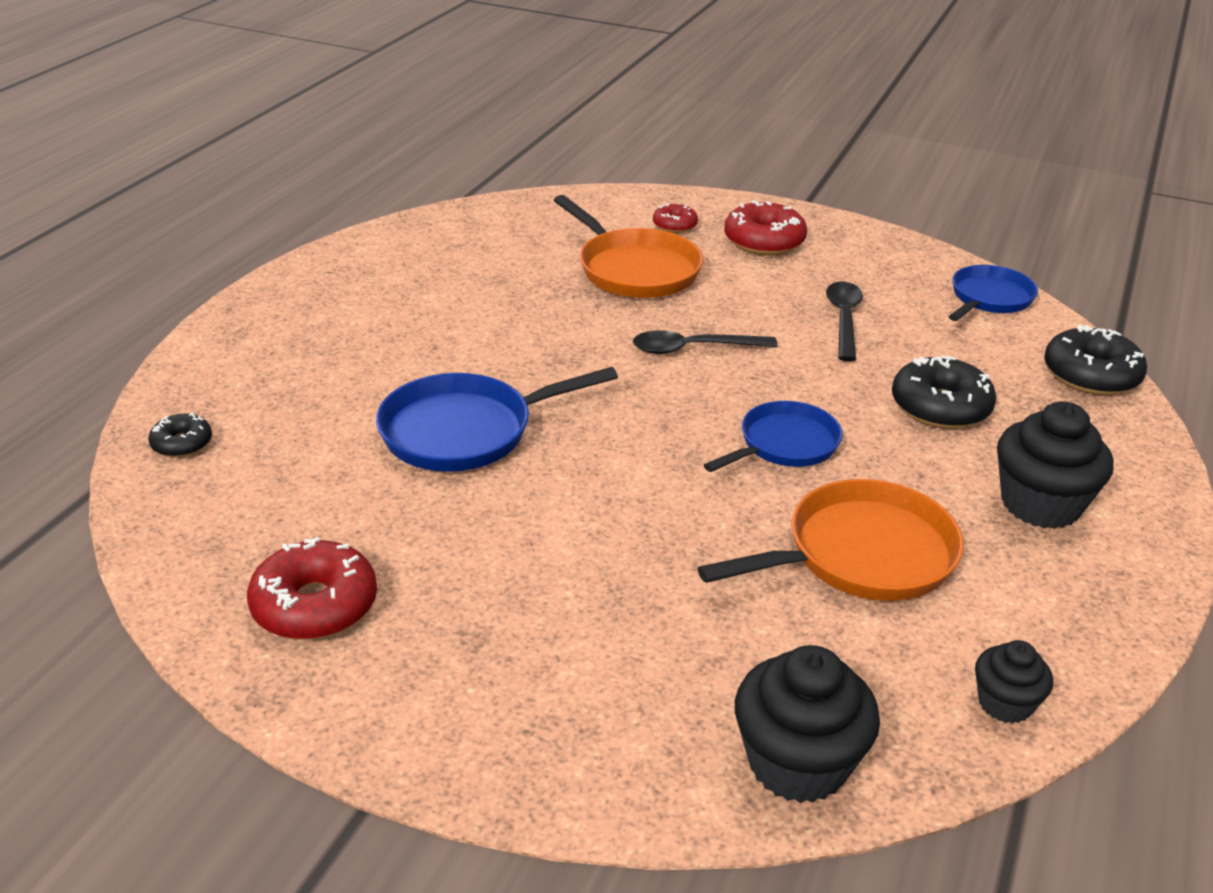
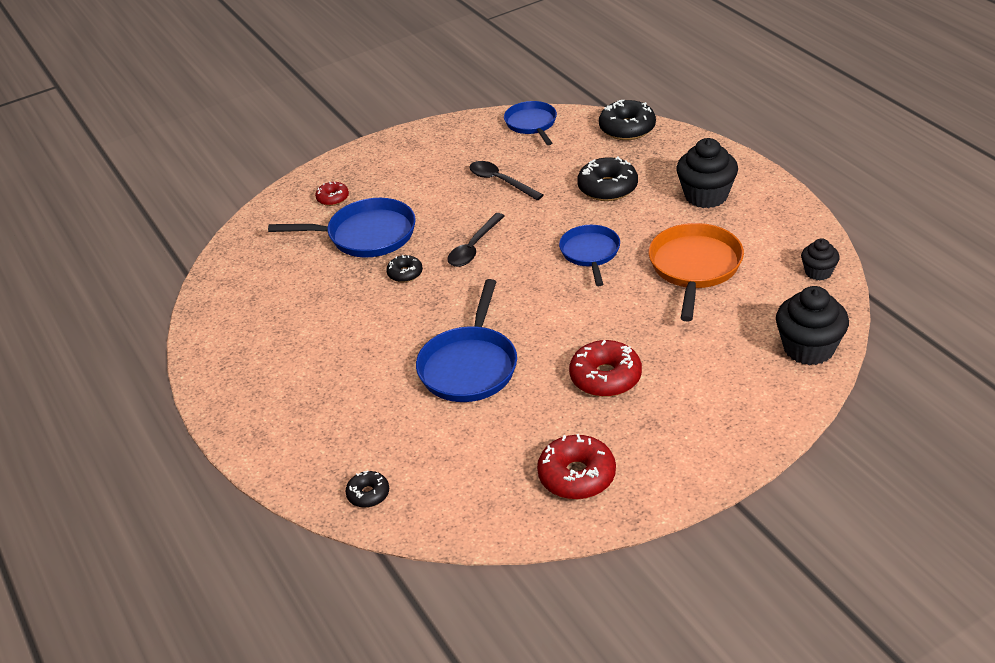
camera: 50 degrees left, 5 degrees up
(593, 320) = (405, 273): none -> black donut
(634, 269) = (366, 235): orange pan -> blue pan
(764, 241) = (390, 172): red donut -> red donut (605, 377)

